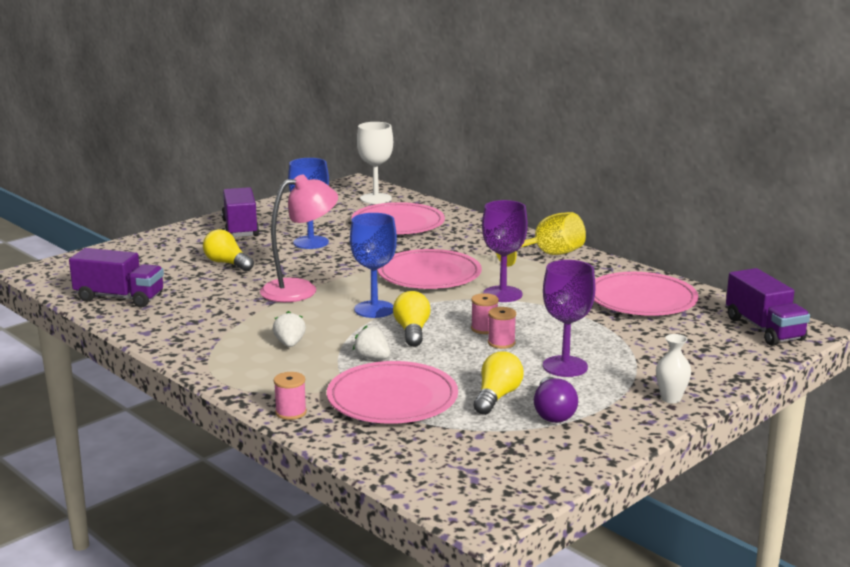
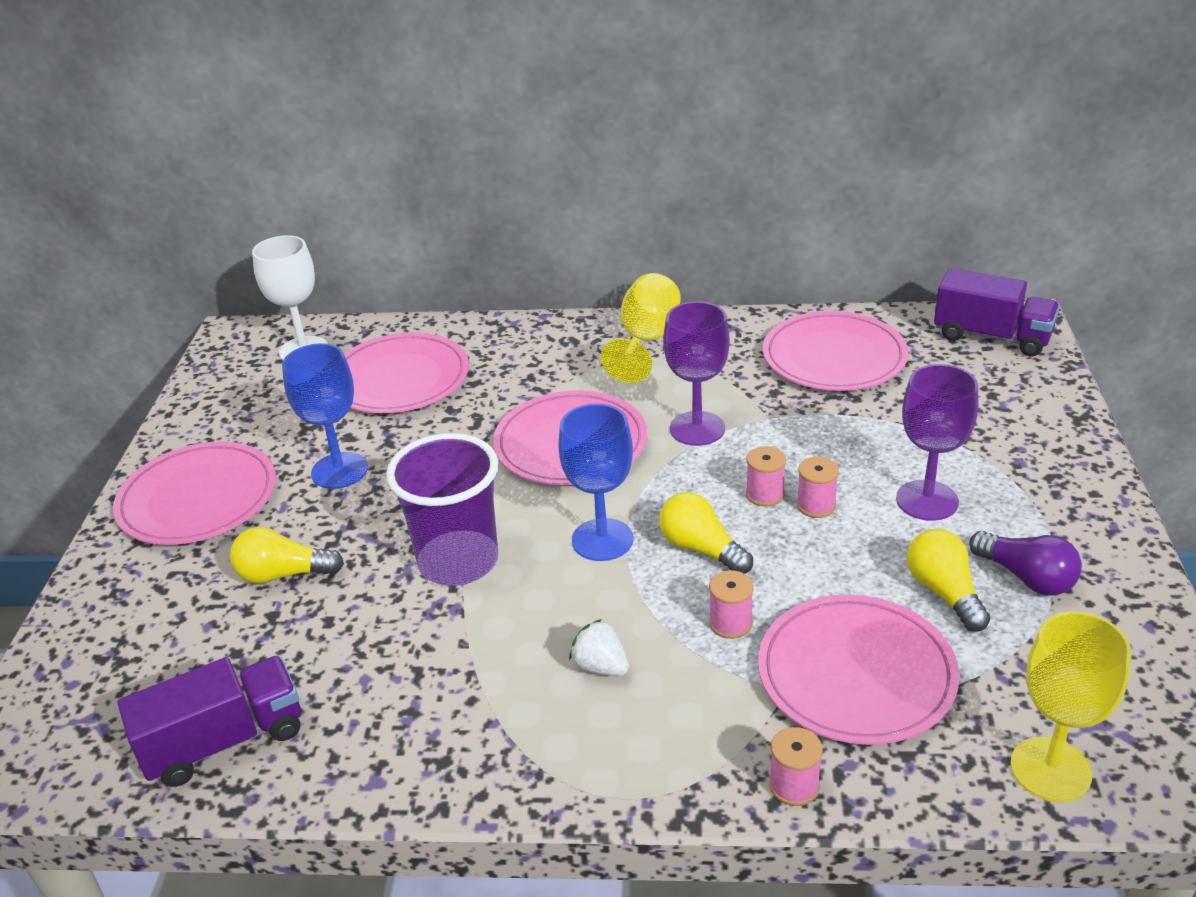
camera: 40 degrees left, 15 degrees up
(240, 228) = (198, 498): purple truck -> pink plate
(300, 289) = (458, 562): pink lamp -> purple cup
(372, 358) = (730, 623): white strawberry -> pink spool
(412, 467) = (1050, 769): none -> yellow goblet
(671, 398) = (1078, 483): white vase -> none

